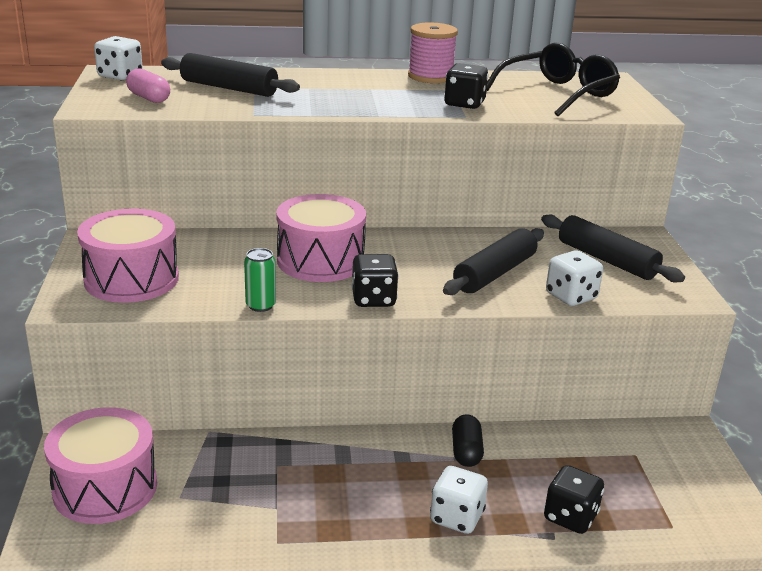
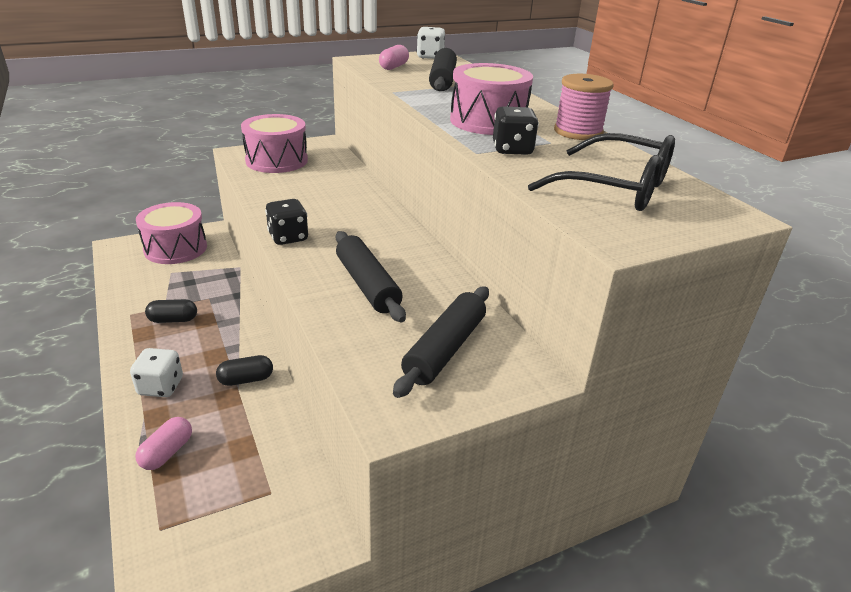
camera: 70 degrees right, 5 degrees up
(260, 305) = (259, 201): green can -> none
(314, 500) = (173, 320): none -> black capsule
(320, 260) = (340, 210): pink drum -> pink drum (488, 121)
(495, 273) = (367, 285): black rolling pin -> black rolling pin turned 45 degrees clockwise
(570, 517) = (167, 452): black dice -> pink capsule
(571, 296) = (343, 331): white dice -> none

